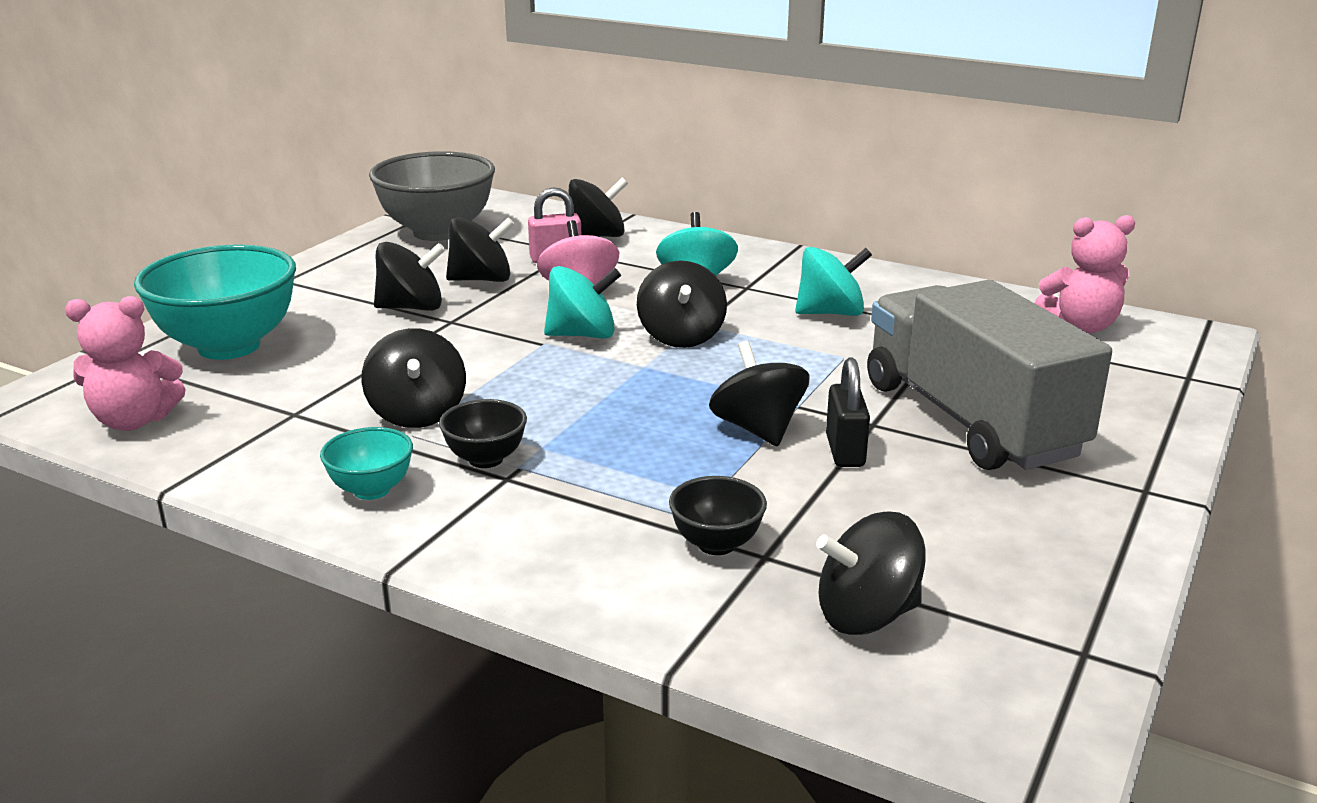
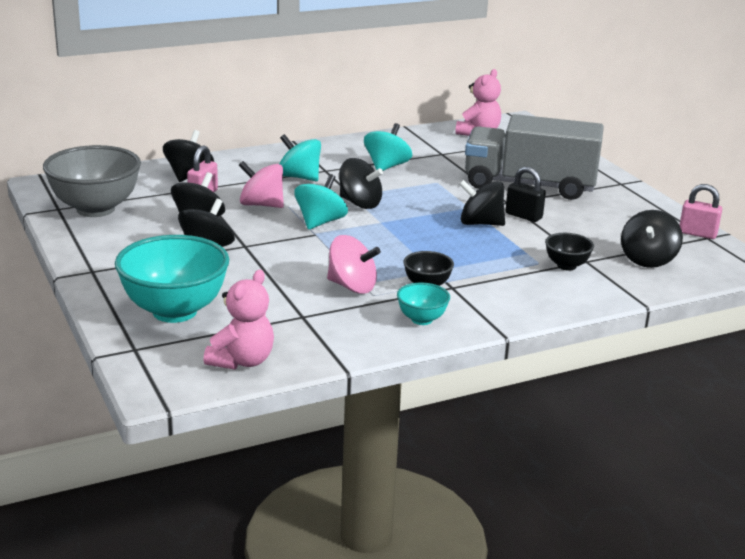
camera: 55 degrees left, 0 degrees up
(417, 413) = (352, 286): black spinning top -> pink spinning top
(1079, 636) = (697, 234): none -> pink padlock

